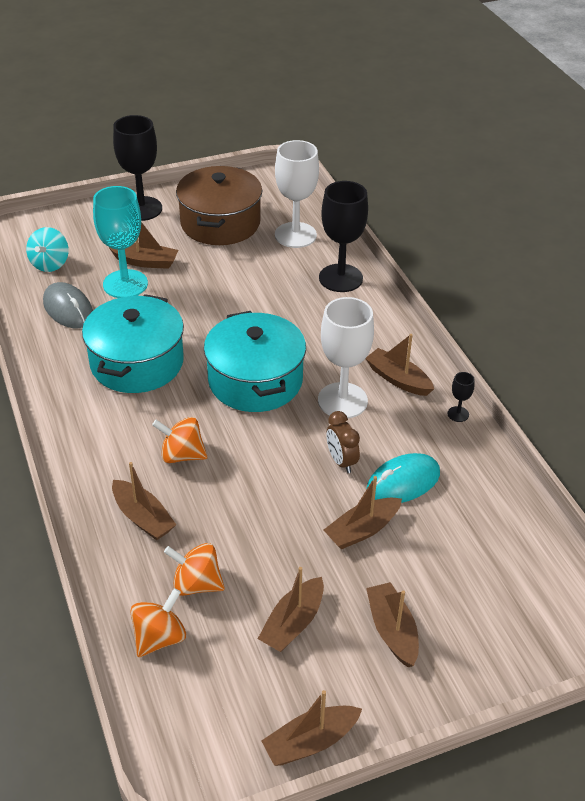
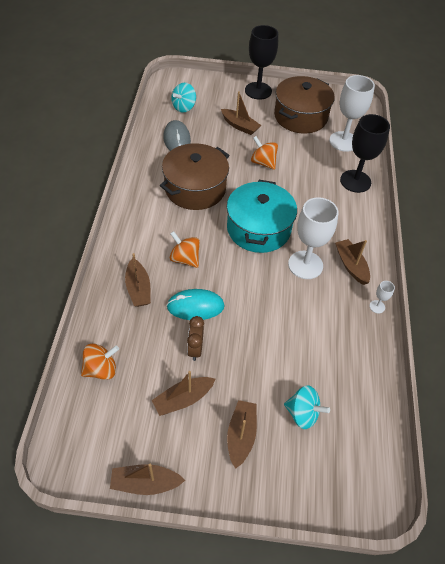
camera: 25 degrees right, 10 degrees up
(125, 284) = (219, 136): turquoise goblet -> none
(137, 362) = (195, 188): turquoise pot -> brown pot
(196, 584) = (142, 345): orange spinning top -> orange spinning top (263, 162)
(341, 461) = (279, 305): brown clock -> brown clock (195, 349)
(362, 530) = (264, 358): brown boat -> none
(403, 482) = (310, 337): turquoise mouse -> turquoise mouse (195, 306)
(449, 572) = (302, 413): none -> turquoise spinning top
(458, 414) = (377, 306): black goblet -> white goblet

